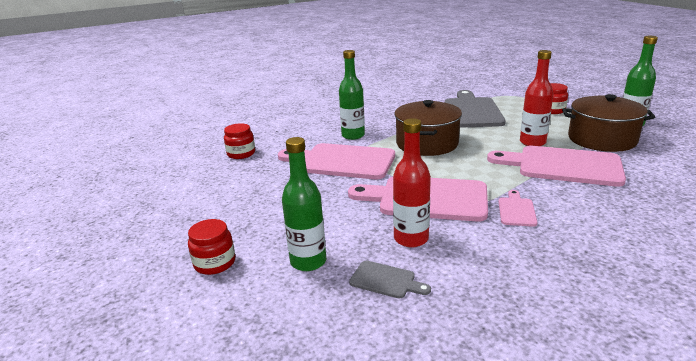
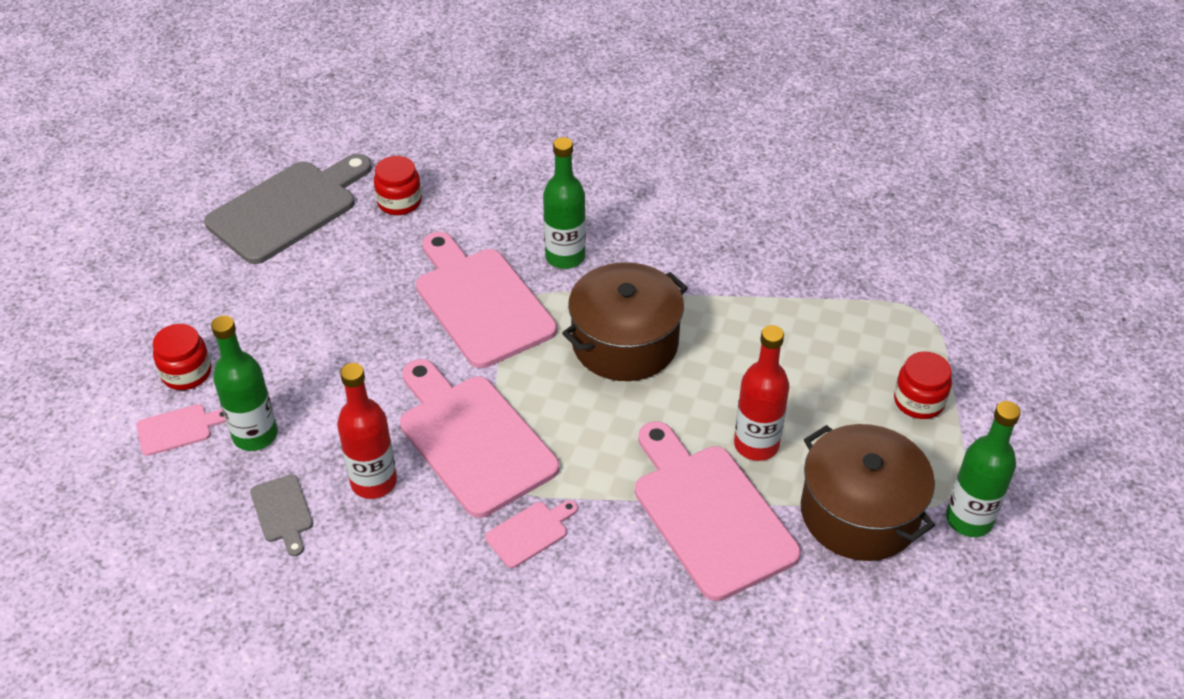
camera: 40 degrees right, 20 degrees up
(251, 288) = (178, 429): none -> pink cutting board
(472, 111) = (800, 316): grey cutting board -> grey cutting board (288, 209)

